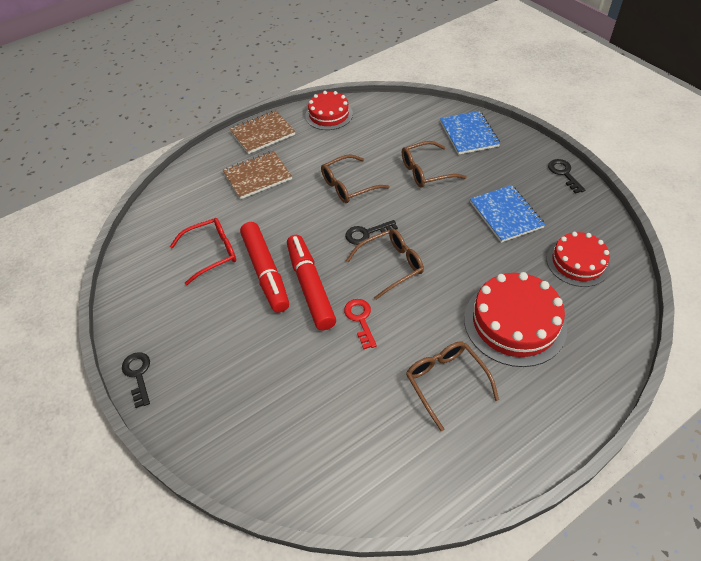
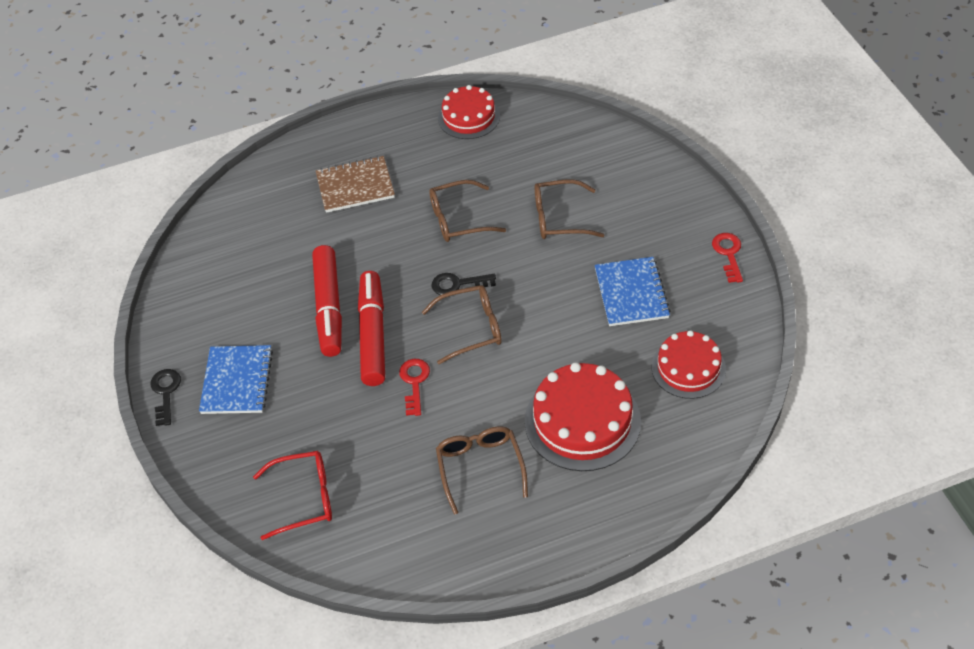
camera: 15 degrees right, 0 degrees up
(211, 253) = (276, 273): red glasses -> red glasses (304, 498)
(262, 133) = (378, 128): brown notebook -> none
(469, 134) = (634, 177): blue notebook -> blue notebook (237, 381)
(564, 174) = (728, 254): black key -> red key

